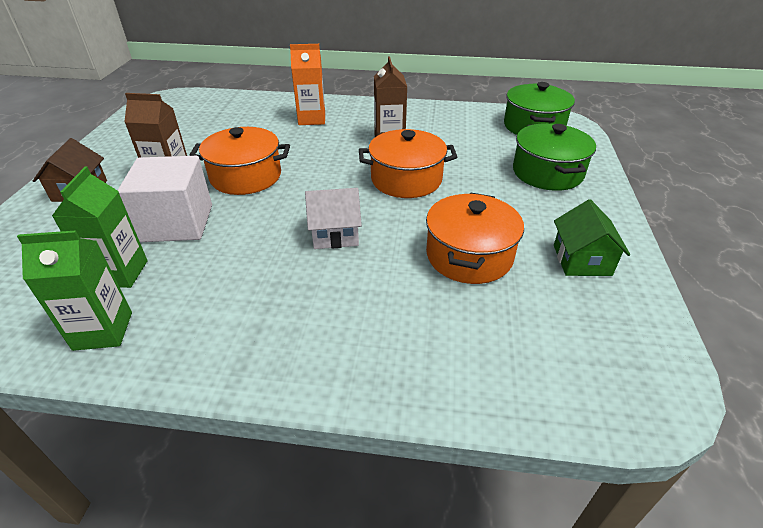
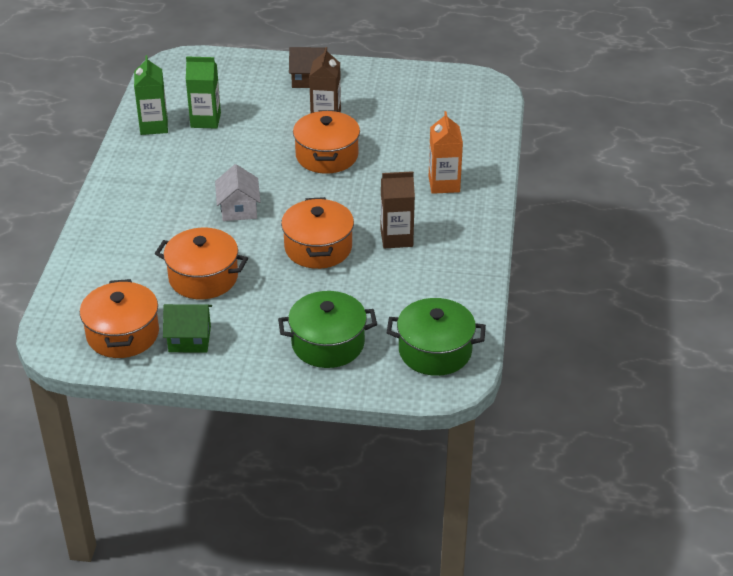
camera: 90 degrees right, 0 degrees up
(177, 223) = (260, 132): white cube -> none
(600, 321) = (123, 334): none -> orange pot

